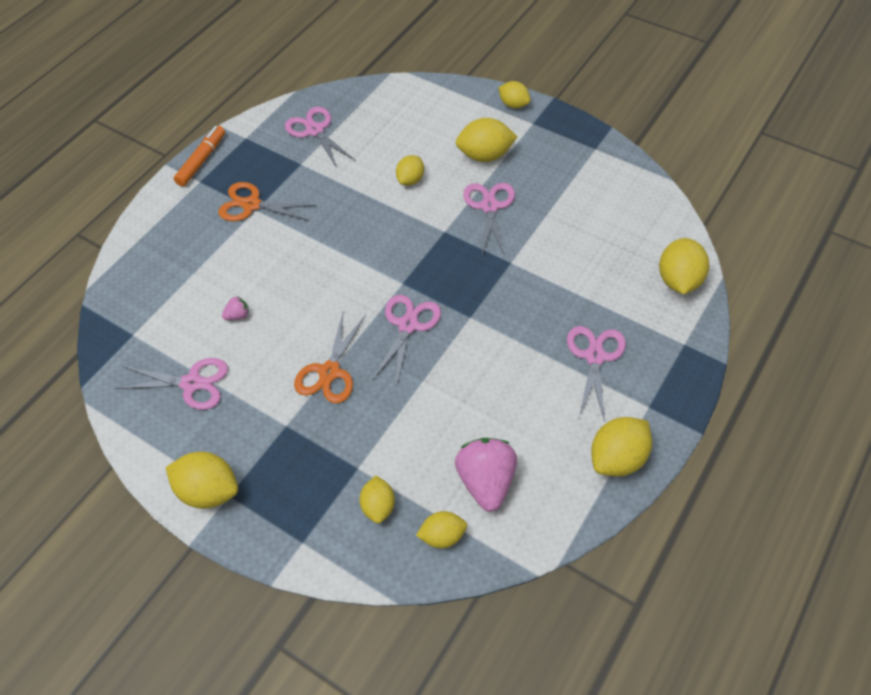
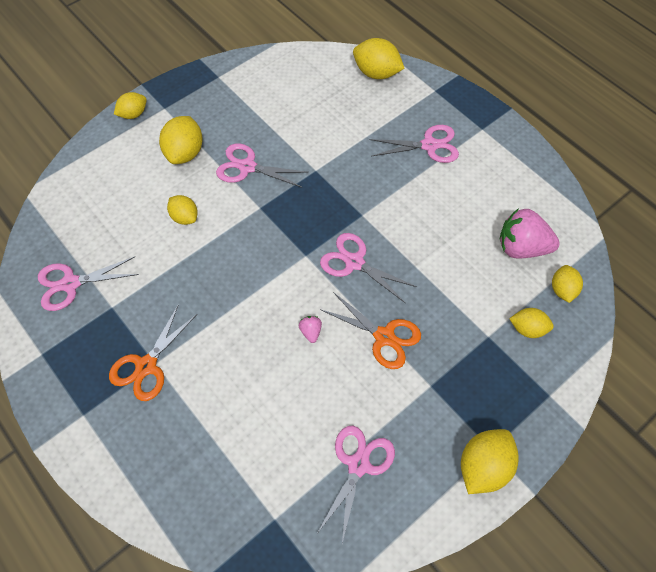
camera: 75 degrees left, 5 degrees up
(202, 160) = (51, 407): orange marker -> none
(238, 315) = (289, 406): pink strawberry -> pink strawberry (311, 332)
(595, 357) = (429, 145): pink scissors -> pink scissors turned 150 degrees clockwise
(617, 458) = (520, 161): yellow lemon -> none

